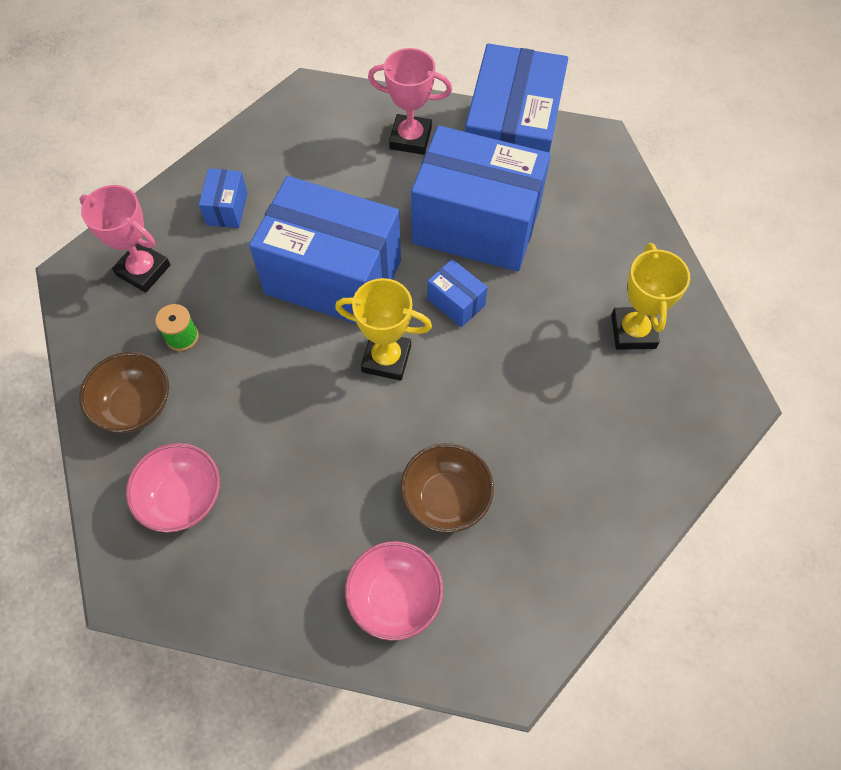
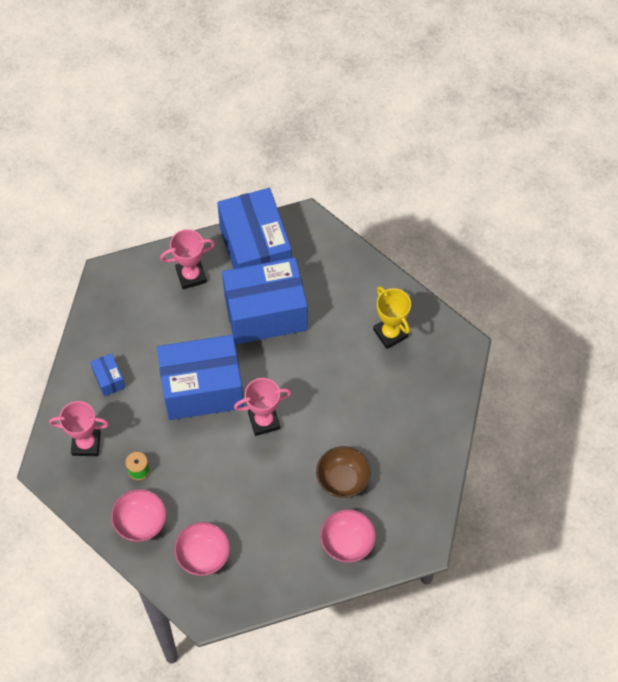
camera: 30 degrees left, 0 degrees up
(135, 406) = (140, 522): brown bowl -> pink bowl
(386, 359) = (264, 421): yellow trophy -> pink trophy
(456, 302) = (282, 367): blue box -> none

